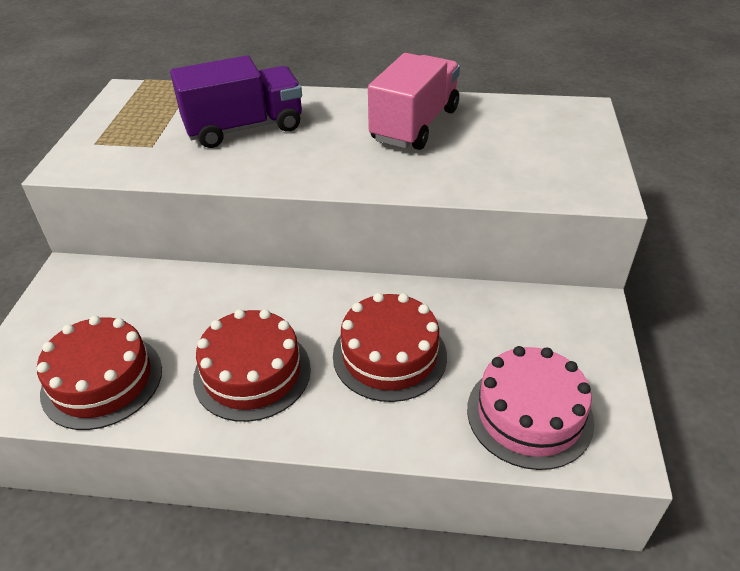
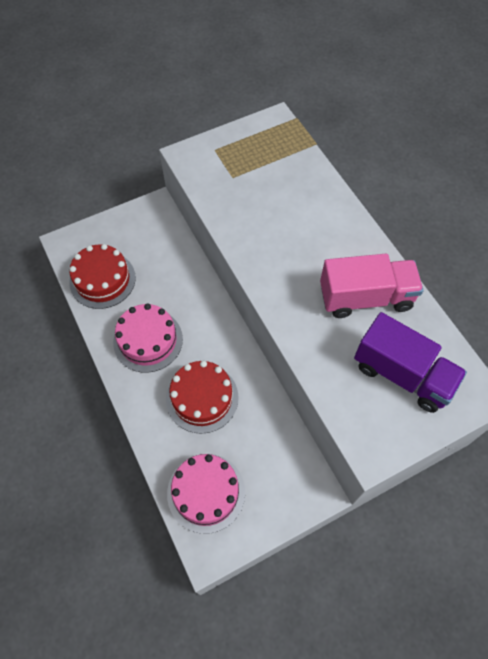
camera: 55 degrees right, 20 degrees up
(244, 128) = (286, 208): purple truck -> purple truck (402, 374)
(252, 373) = (148, 340): red cake -> pink cake

